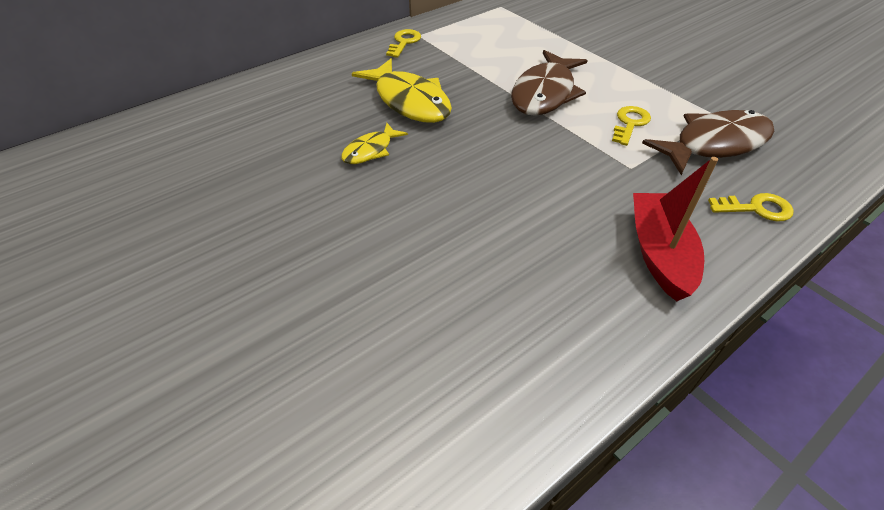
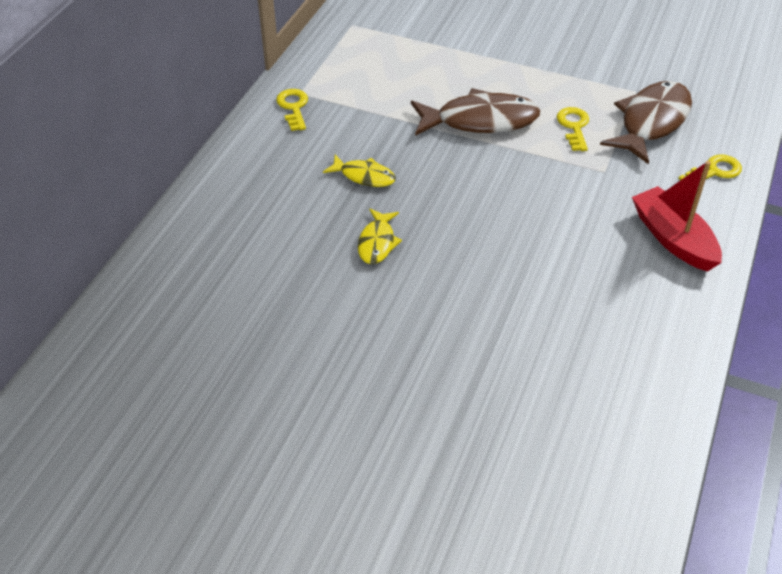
camera: 30 degrees left, 0 degrees up
(409, 101) = (364, 176): yellow fish -> yellow fish, size x0.54
(545, 93) = (480, 120): brown fish -> brown fish turned 90 degrees counterclockwise

